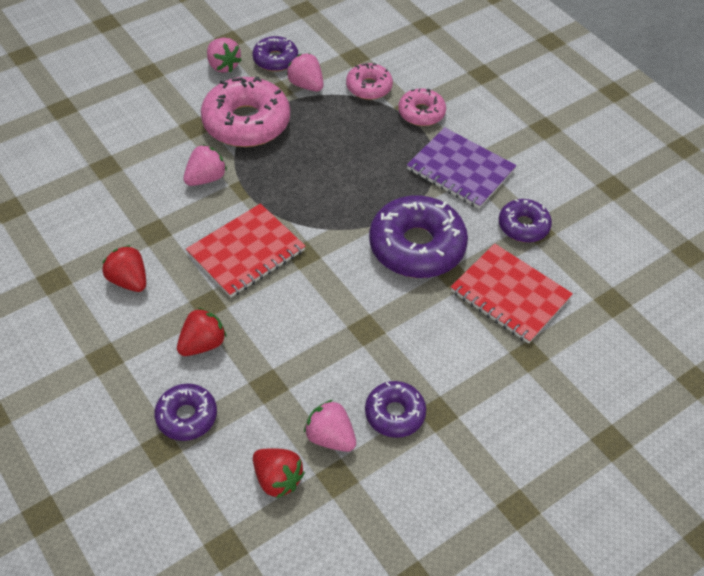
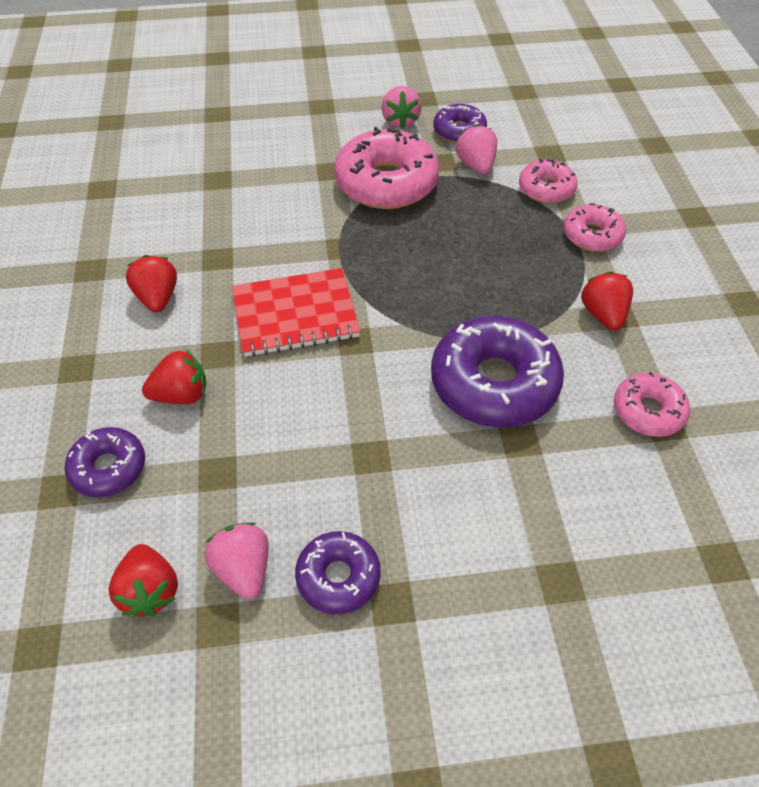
camera: 30 degrees right, 0 degrees up
(206, 178) = (306, 224): pink strawberry -> none
(460, 170) = (603, 315): purple notebook -> red strawberry
(510, 295) = (579, 491): red notebook -> none
(523, 226) = (648, 411): purple donut -> pink donut

